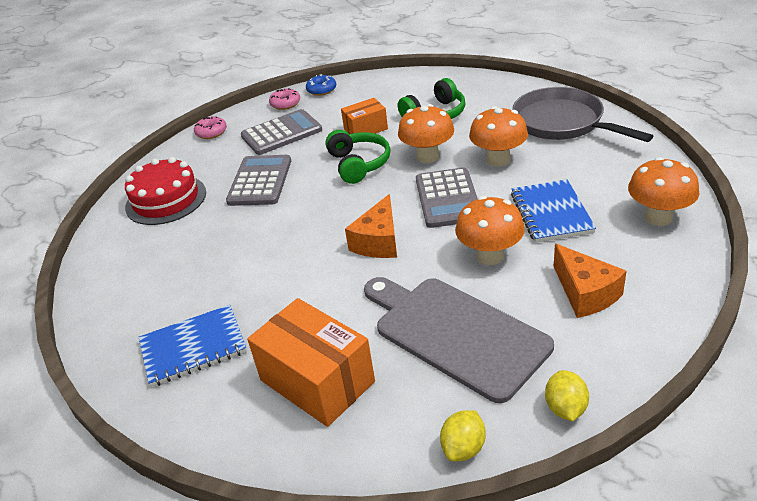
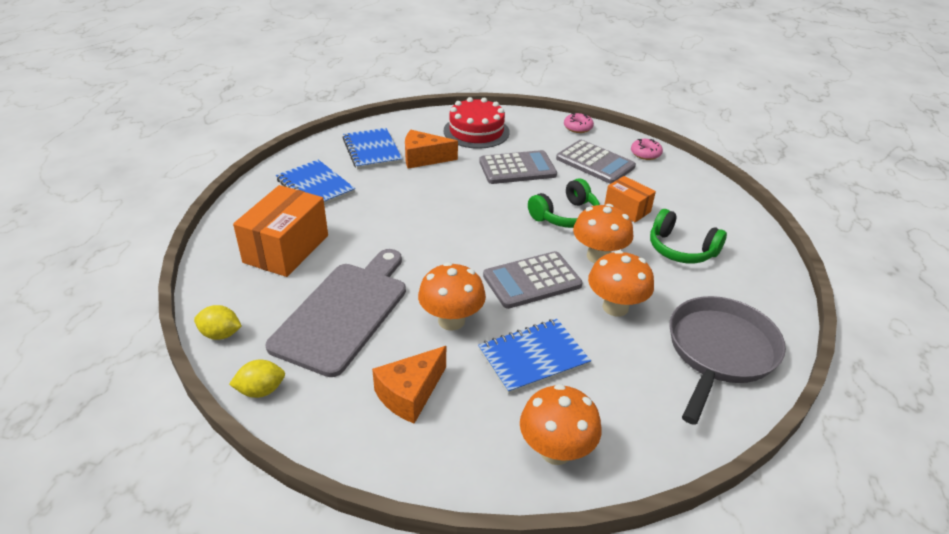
camera: 65 degrees right, 0 degrees up
(144, 288) = (372, 150): none -> blue notebook
(321, 90) = (683, 168): blue donut -> none
(378, 241) = (454, 249): orange cheese -> orange cheese (424, 158)

